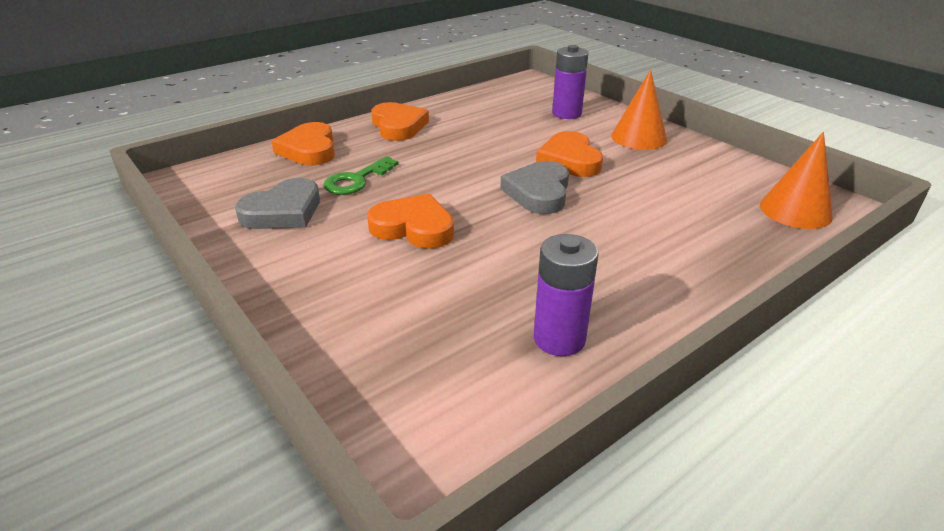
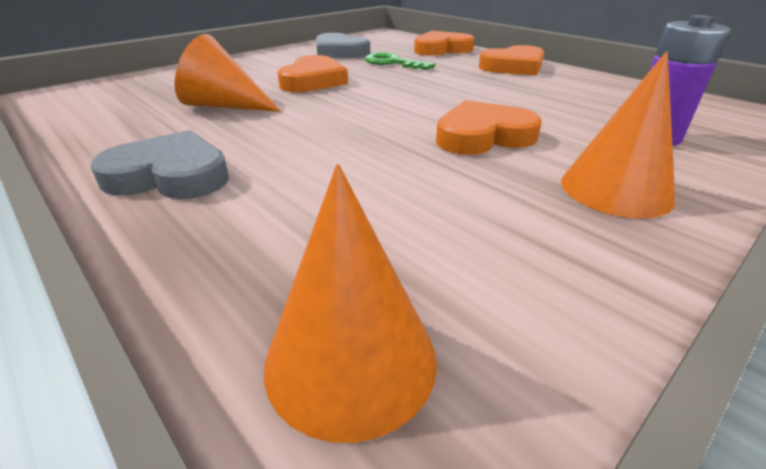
camera: 85 degrees right, 0 degrees up
(494, 278) = (225, 106): none -> orange cone
(538, 192) = (385, 120): grey heart -> grey heart (170, 176)
(559, 339) = (122, 127): purple battery -> none

